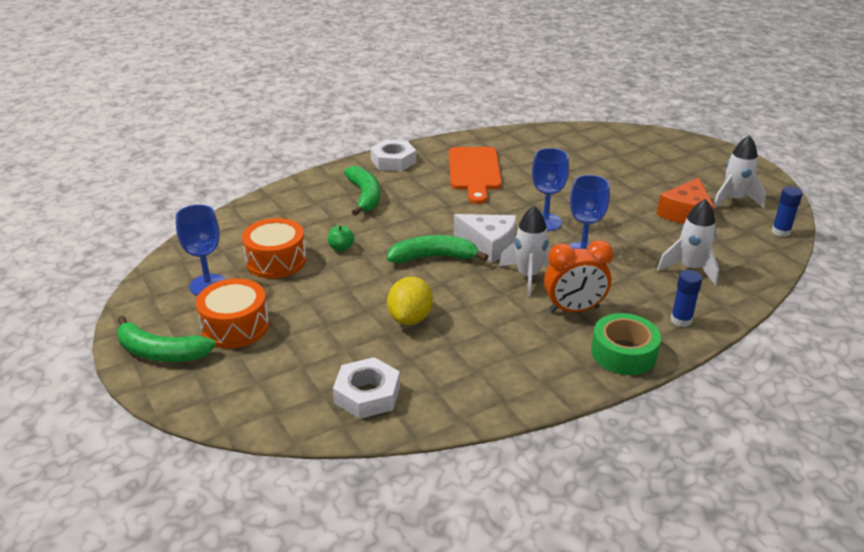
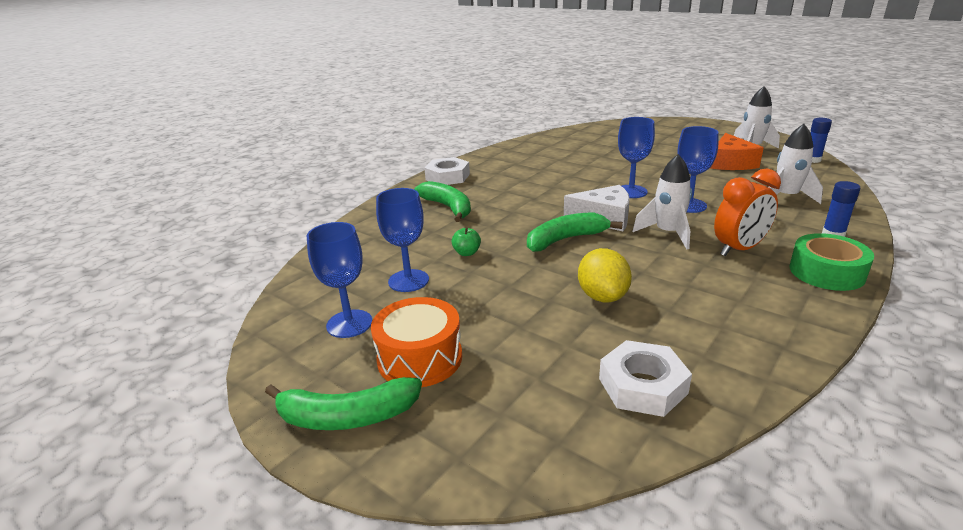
camera: 20 degrees left, 5 degrees down
(276, 261) = (408, 281): orange drum -> blue goblet
(474, 172) = (528, 170): orange cutting board -> none

